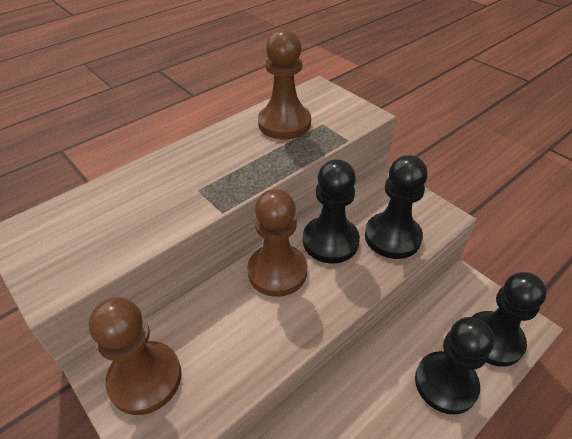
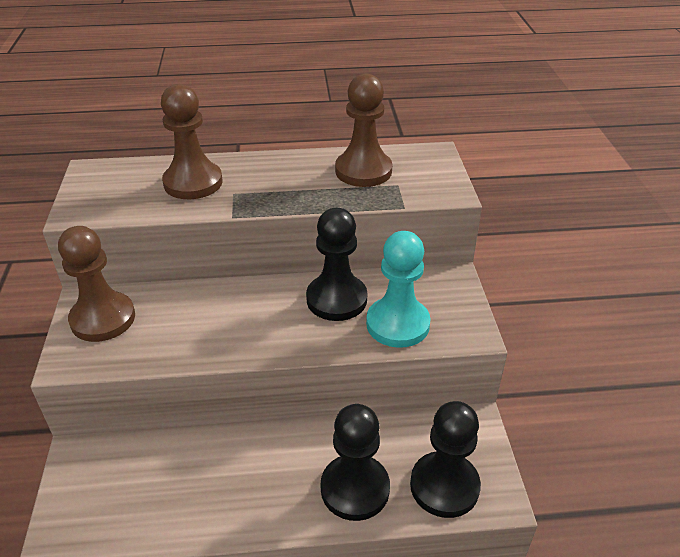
camera: 35 degrees right, 5 degrees down
(277, 271) = (266, 299): brown pawn -> brown pawn (193, 183)
(392, 237) = (397, 324): black pawn -> turquoise pawn

